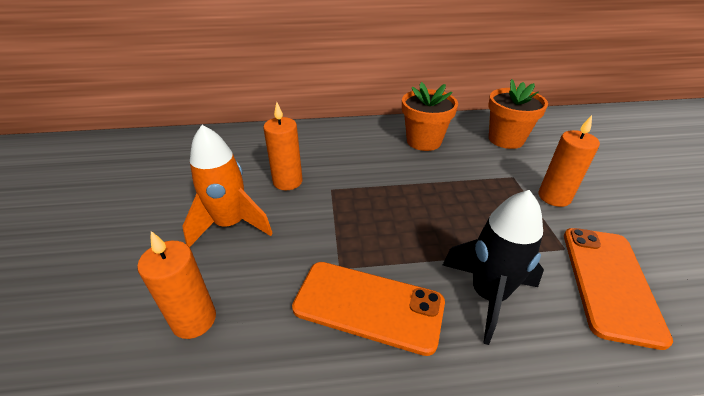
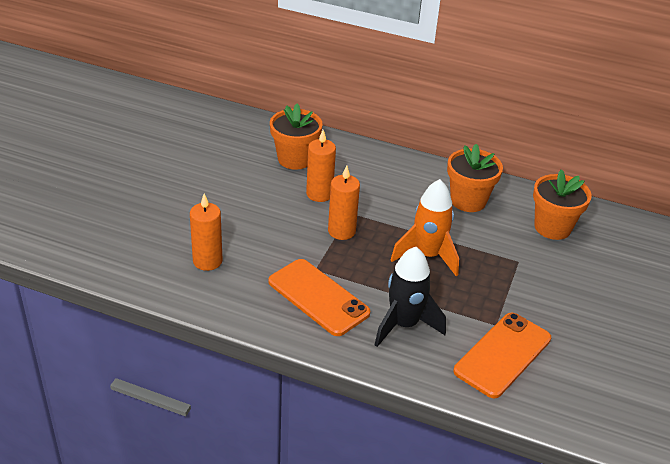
camera: 25 degrees right, 0 degrees up
(230, 224) = (258, 211): orange rocket -> orange rocket (427, 255)
(241, 157) = (295, 159): none -> orange flower pot
(554, 197) = (535, 290): orange candle -> orange candle (341, 231)

